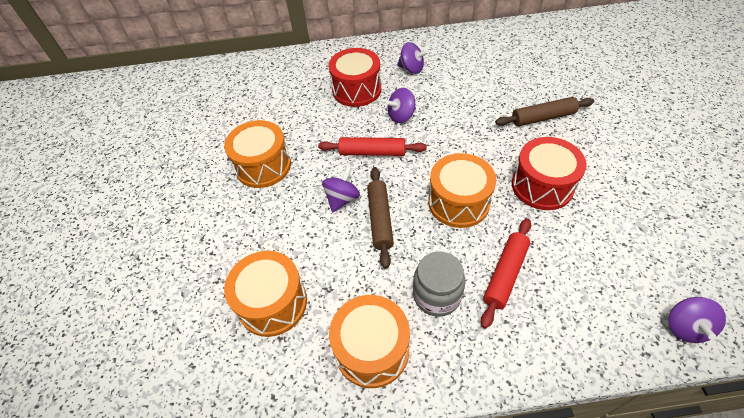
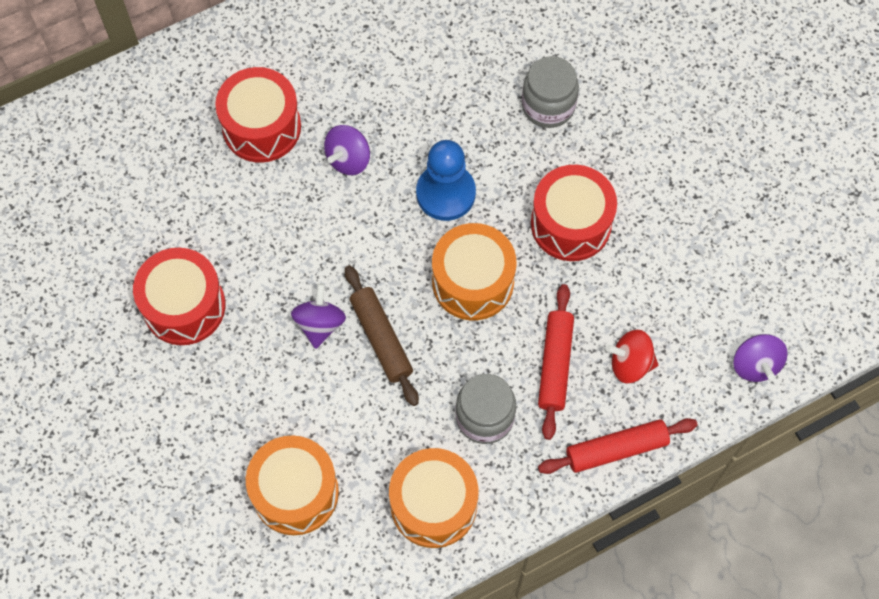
camera: 25 degrees left, 15 degrees up
(263, 166) = (184, 306): orange drum -> red drum
(372, 152) = (331, 237): red rolling pin -> red rolling pin (616, 449)
(412, 69) = (331, 60): purple spinning top -> none
(457, 147) = (445, 193): none -> blue pawn
(543, 117) = (548, 106): brown rolling pin -> grey jar
(569, 292) = (630, 364): none -> red spinning top

